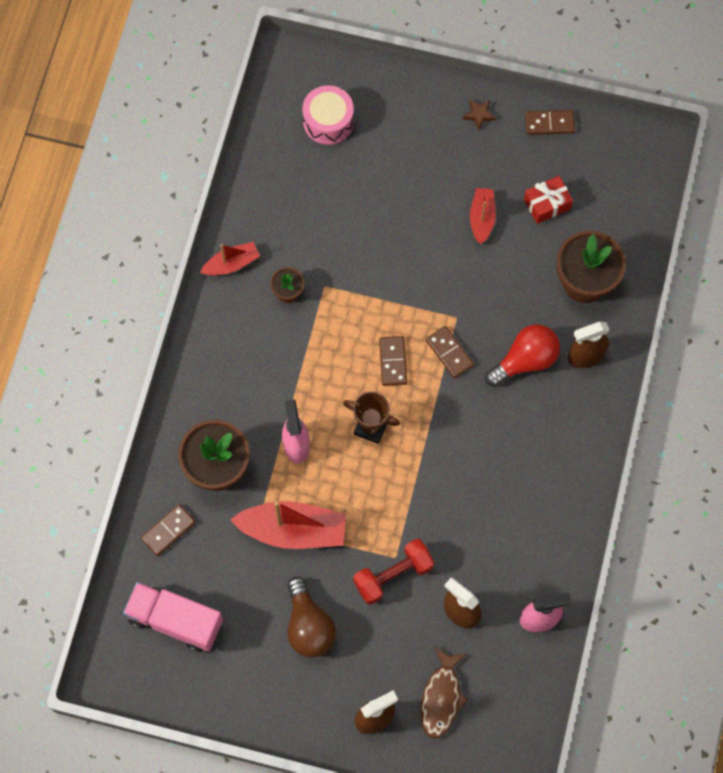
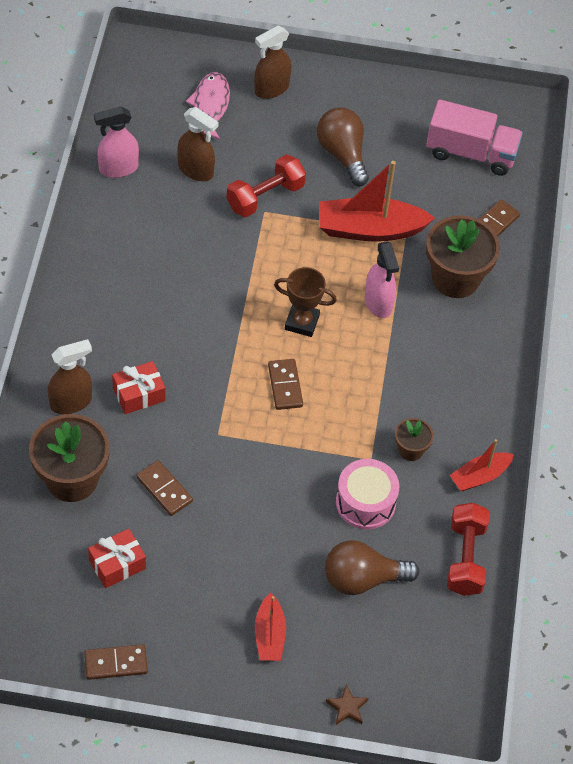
camera: 170 degrees right, 15 degrees down
(257, 192) = (465, 558): none -> red dumbbell
(328, 121) = (393, 648): pink drum -> pink drum (365, 502)
(345, 179) = (362, 579): none -> brown light bulb
(441, 697) = (210, 106): brown fish -> pink fish
(449, 353) = (223, 398): brown domino -> brown domino (164, 489)
(479, 114) = (205, 669): brown star -> brown star (347, 707)
(482, 218) = (195, 543): red boat -> red boat (269, 635)
(525, 360) = (139, 394): red light bulb -> red gift

